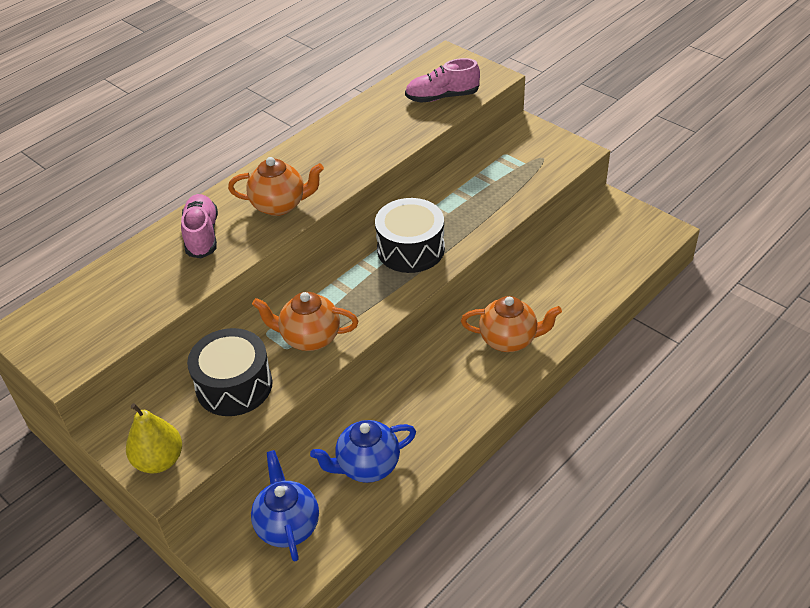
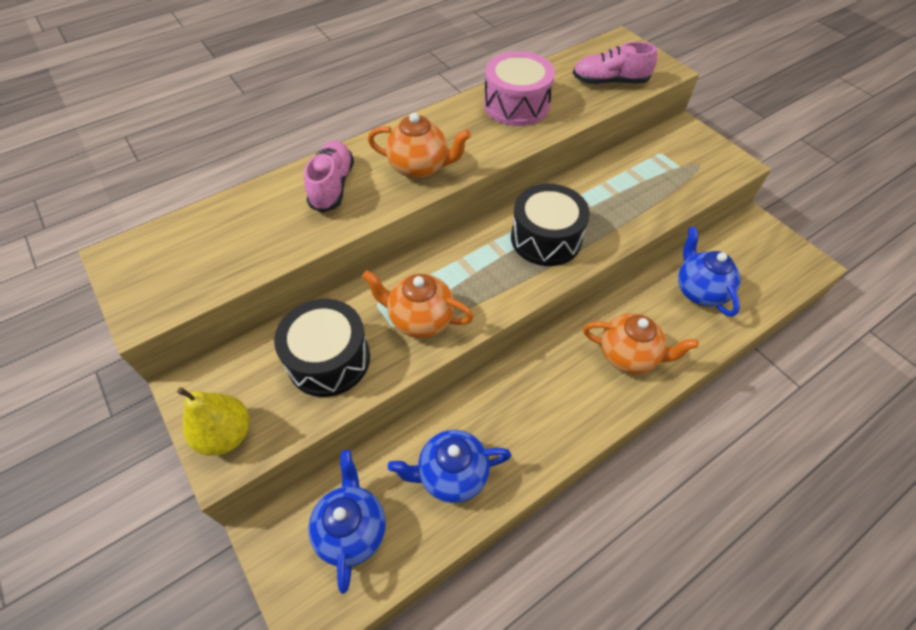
camera: 10 degrees right, 10 degrees up
(358, 133) = (516, 105): none -> pink drum
(566, 273) = (699, 291): none -> blue teapot

